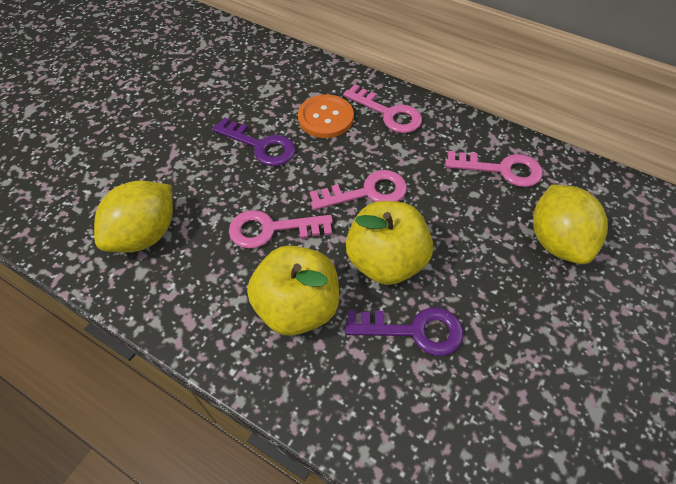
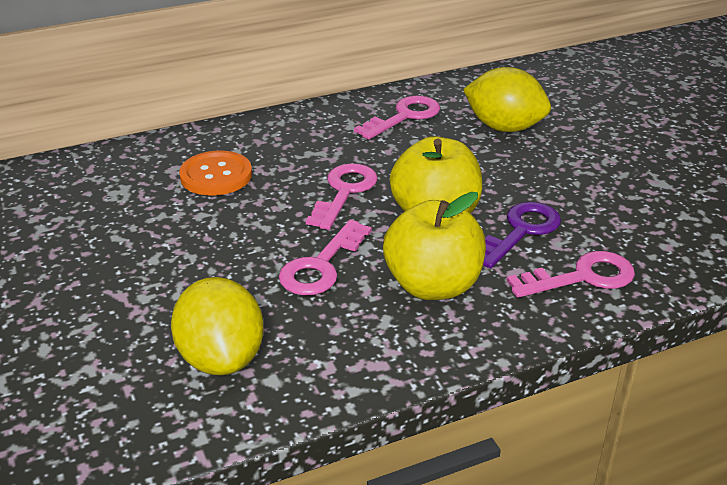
camera: 55 degrees left, 20 degrees down
(261, 146) = (197, 230): purple key -> none
(388, 113) = (262, 139): pink key -> pink key (582, 277)

